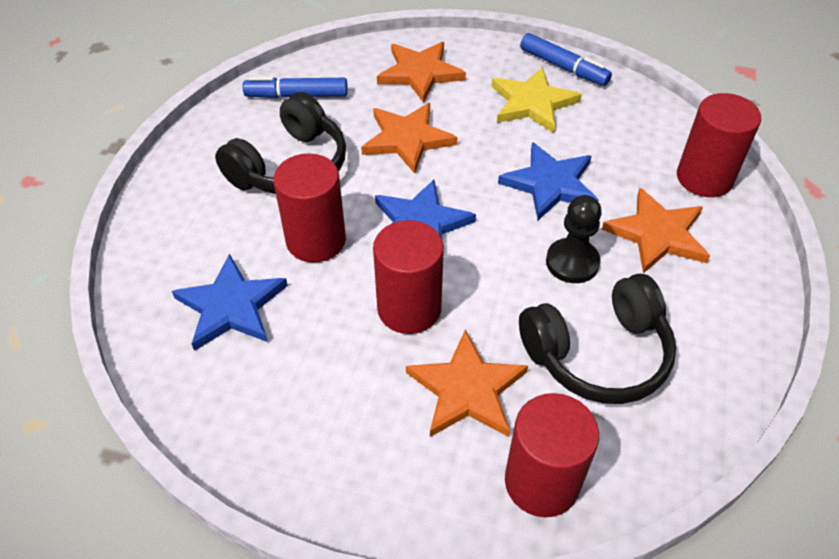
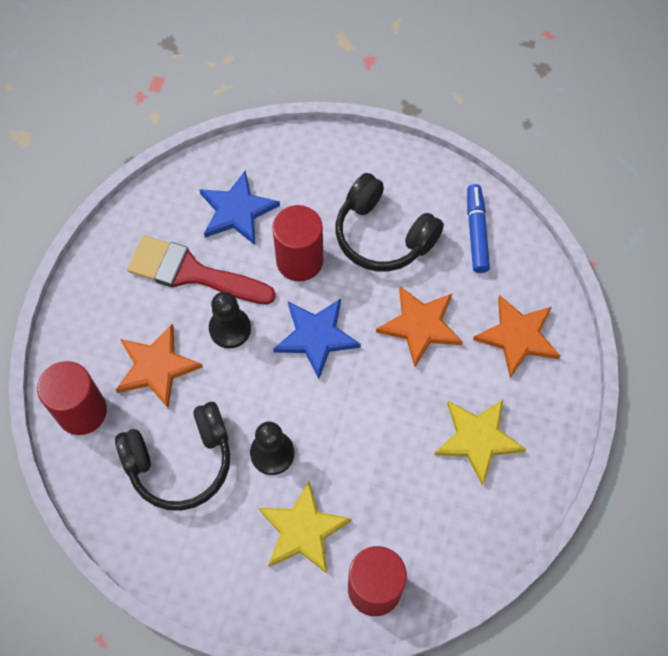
camera: 90 degrees right, 15 degrees up
(322, 354) = (192, 273): none -> red brush
(409, 308) = (230, 329): red cylinder -> black pawn
(550, 184) = (364, 445): blue star -> none
(563, 67) = (538, 475): blue marker -> none
(598, 354) = (180, 462): black headphones -> black headphones turned 90 degrees counterclockwise
(657, 234) = (303, 530): orange star -> yellow star

